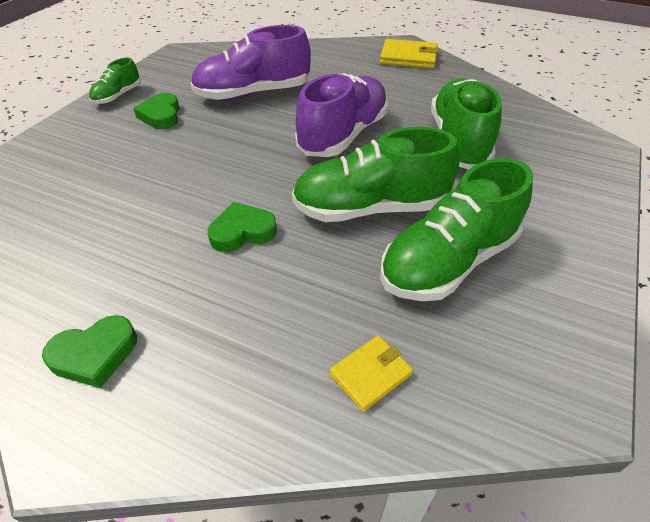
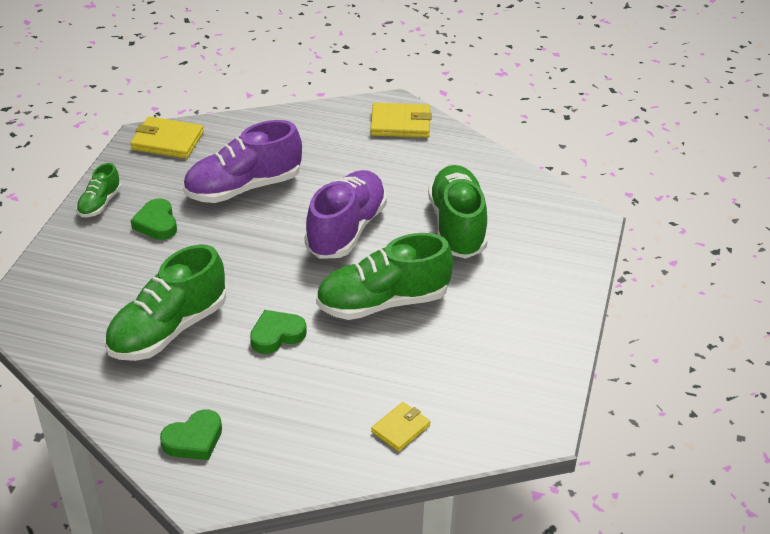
camera: 10 degrees left, 5 degrees down
(199, 56) = (167, 141): none -> yellow wallet
(448, 262) = (452, 342): green shoe -> green shoe (168, 330)

